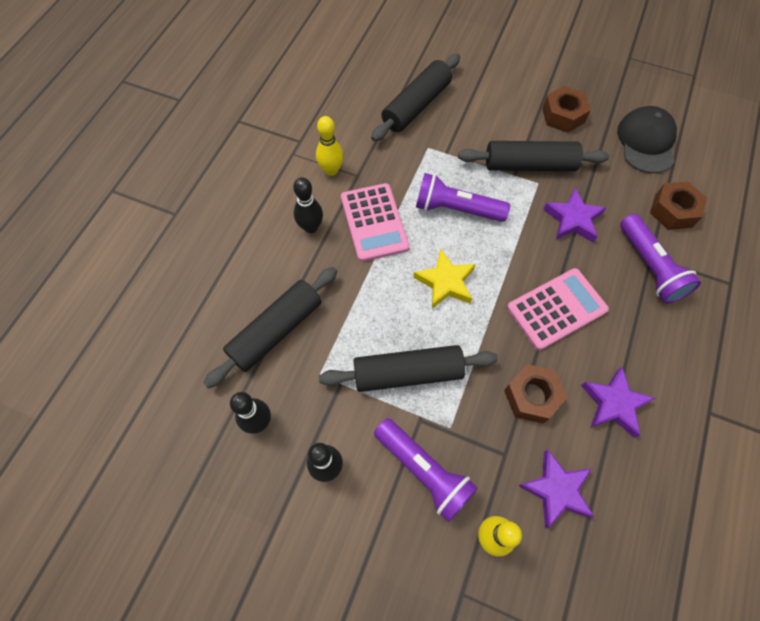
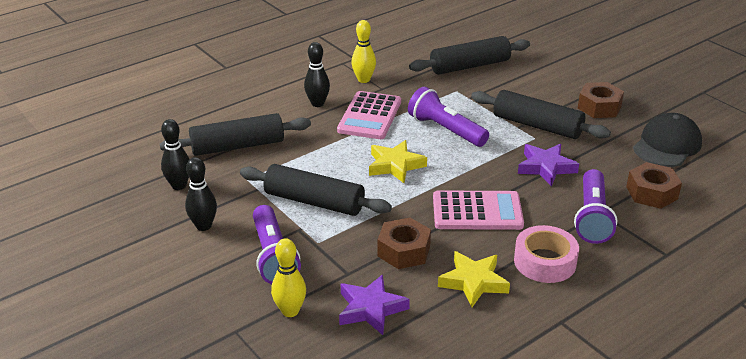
camera: 30 degrees right, 30 degrees down
(614, 404) = (473, 282): purple star -> yellow star
(650, 344) = (545, 262): none -> pink tape

